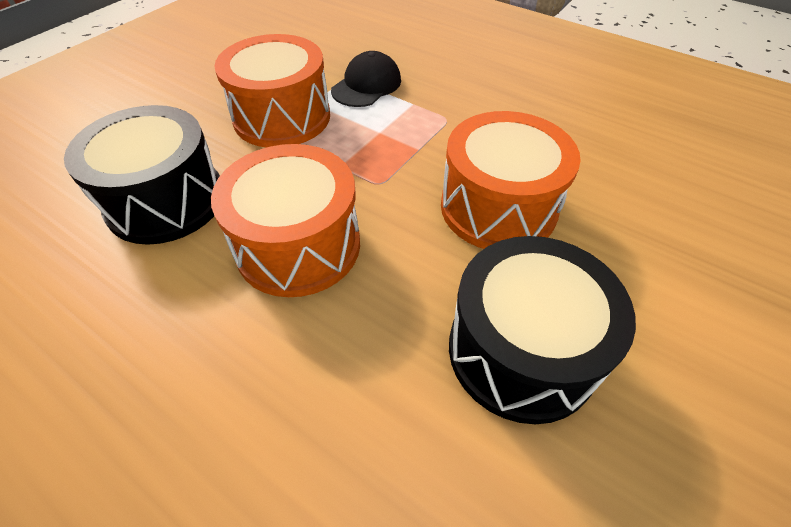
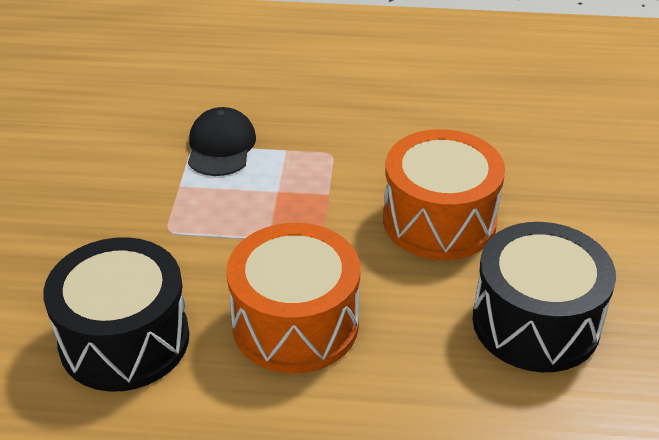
camera: 30 degrees left, 10 degrees down
(282, 117) = (162, 212): orange drum -> none

